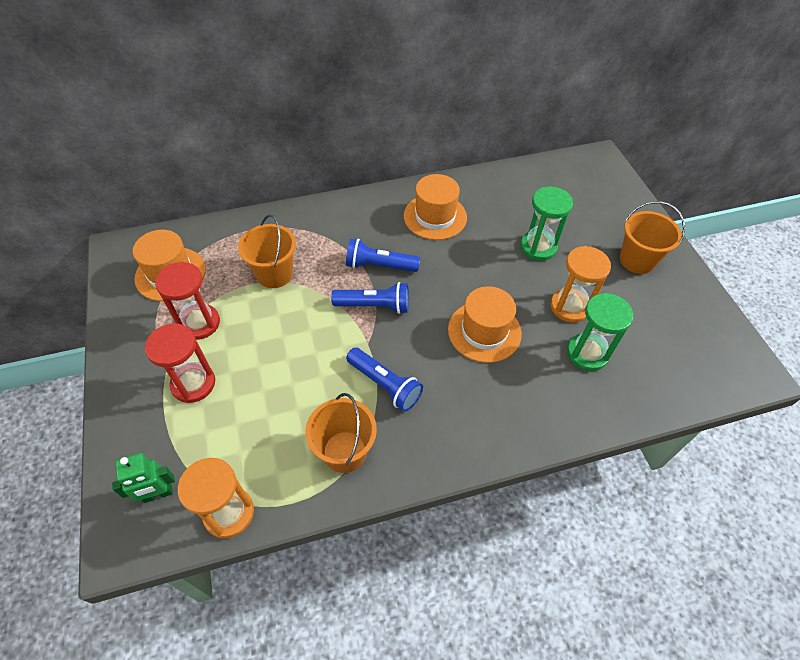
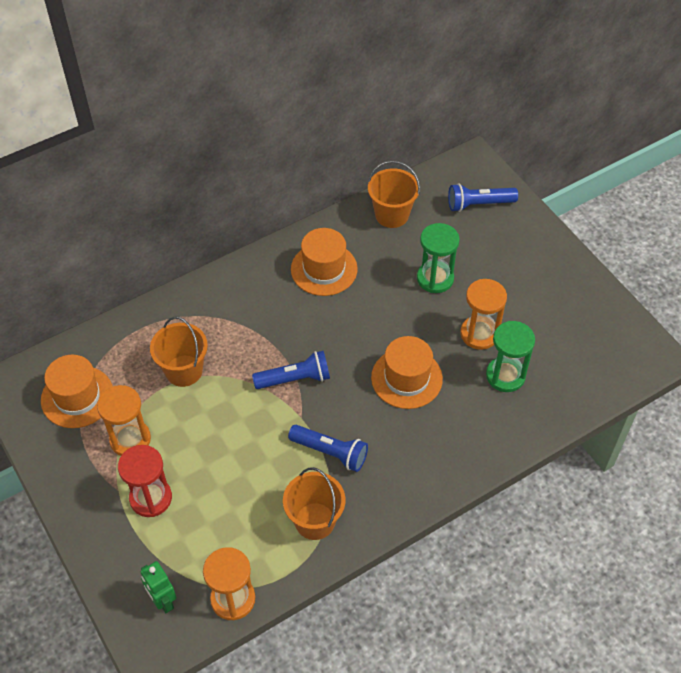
camera: 15 degrees left, 0 degrees up
(158, 494) = (163, 601): green robot -> green robot turned 90 degrees clockwise
(199, 323) = (130, 439): red hourglass -> orange hourglass
(379, 266) = (285, 336): blue flashlight -> blue flashlight (479, 204)
(637, 260) = (532, 270): orange bucket -> orange bucket (392, 215)

